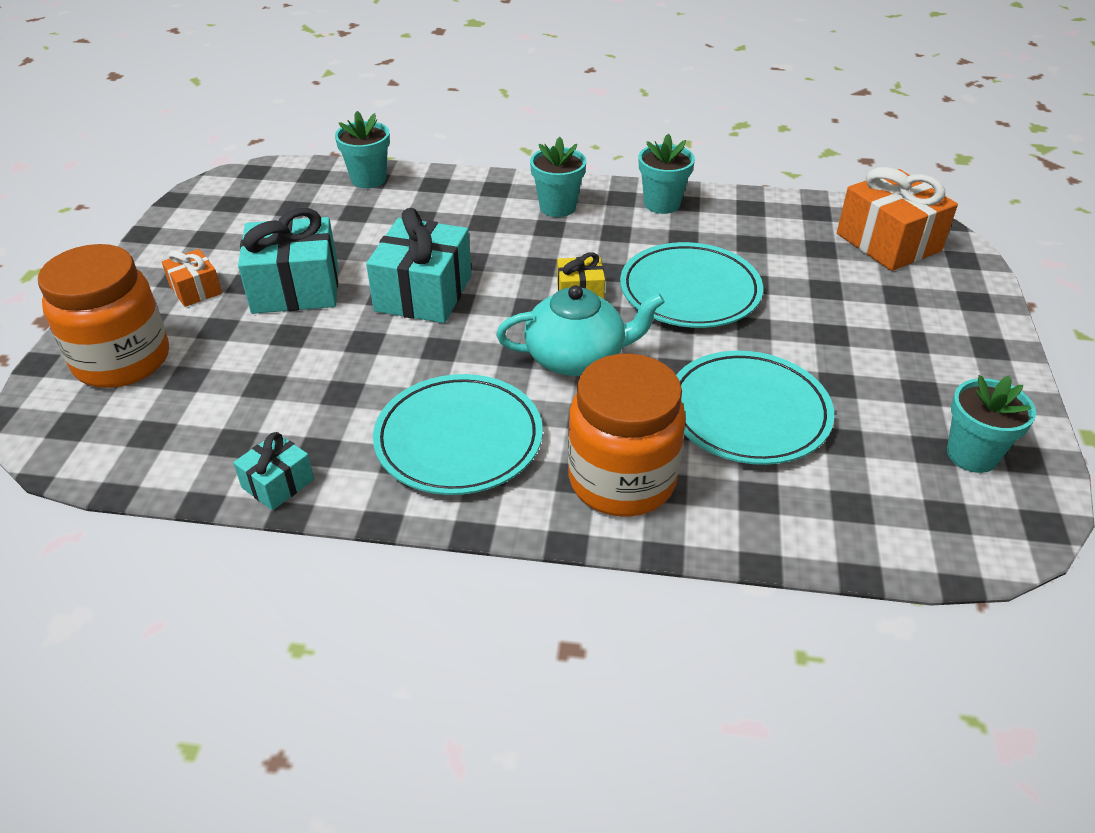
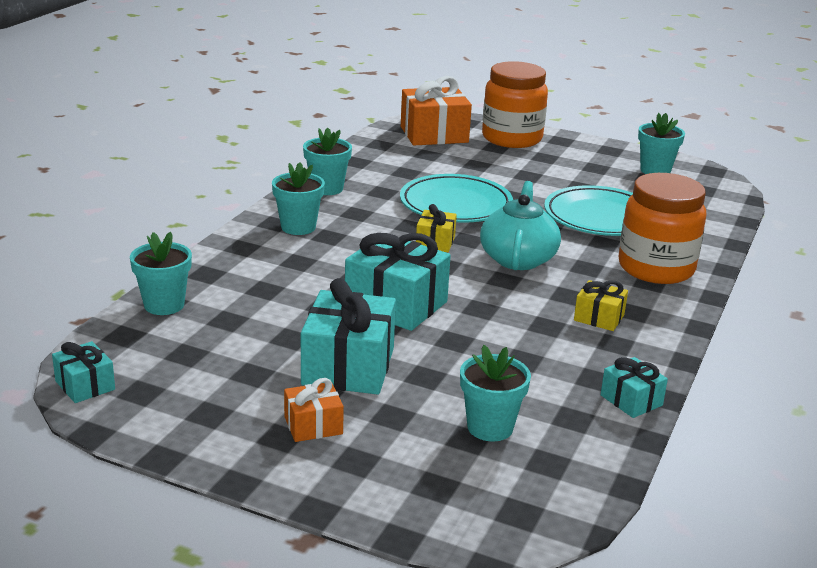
camera: 75 degrees left, 15 degrees down
(122, 360) = (422, 478): orange jar -> orange jar (512, 138)
(207, 388) = (490, 427): none -> turquoise flower pot
(234, 179) = (85, 385): none -> turquoise gift
(458, 439) = (599, 317): turquoise plate -> yellow gift

